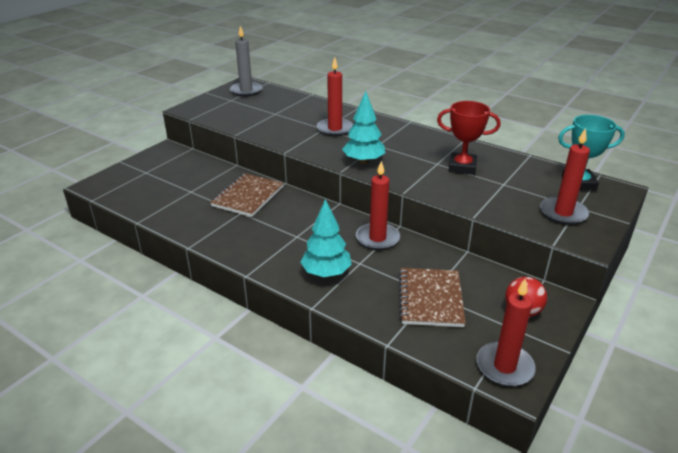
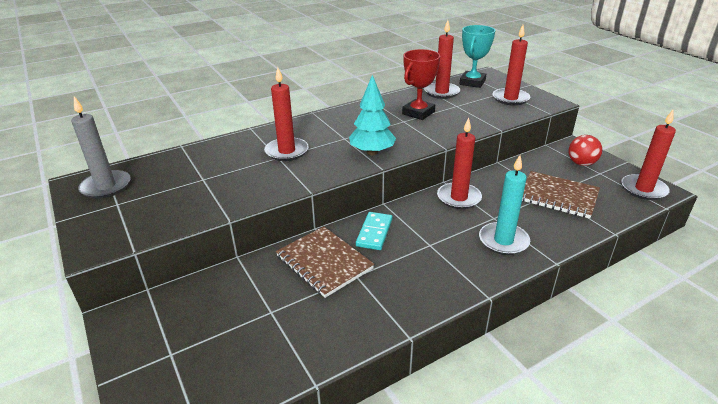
camera: 65 degrees left, 0 degrees up
(296, 208) = (374, 233): none -> turquoise domino
(326, 273) = (503, 241): turquoise tree -> turquoise candle
(527, 170) = (441, 92): none -> red candle

